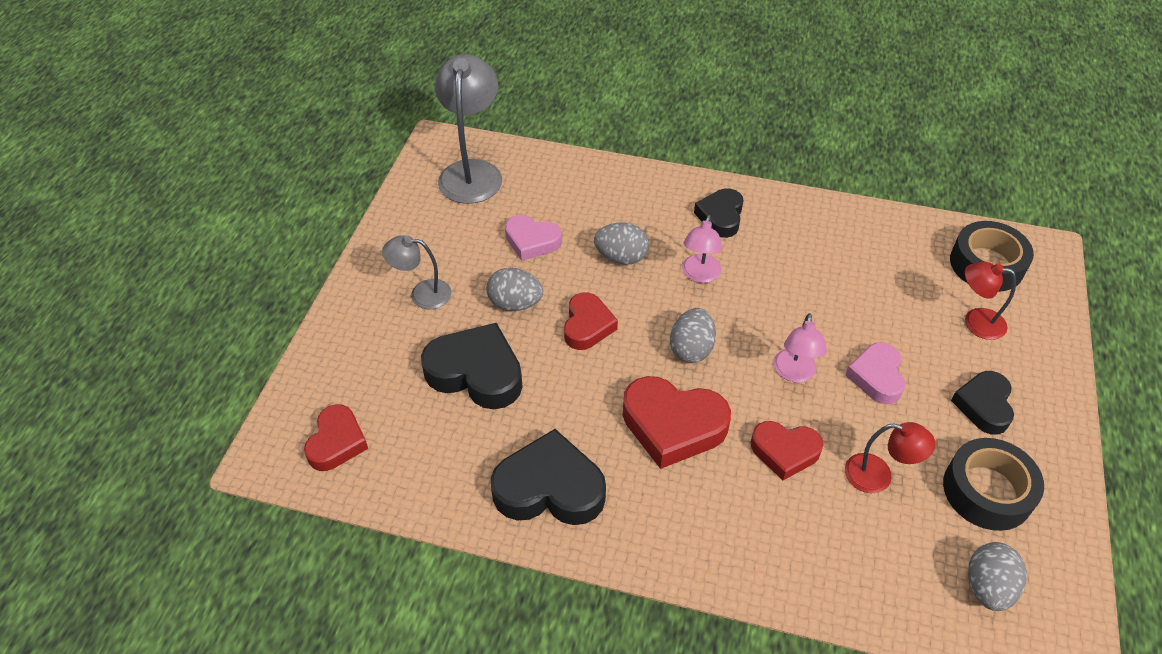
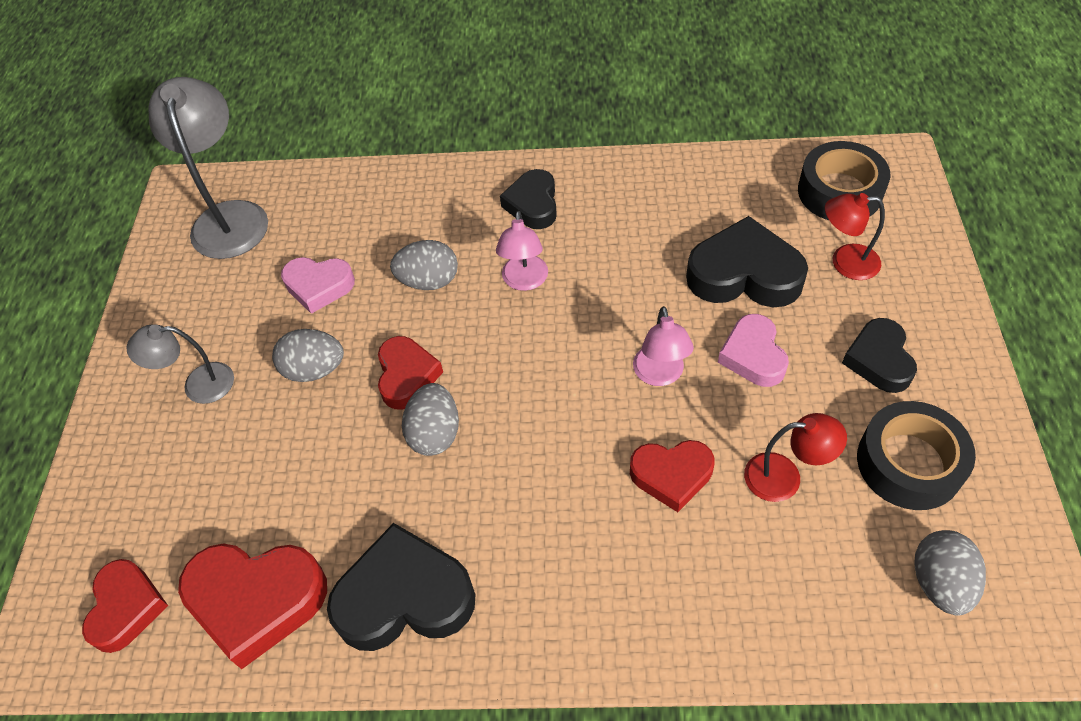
camera: 10 degrees left, 5 degrees up
(476, 373) = (284, 470): black heart -> black heart (744, 274)
(673, 426) = (535, 477): red heart -> red heart (256, 601)
(691, 349) = (535, 375): grey egg -> grey egg (435, 433)

